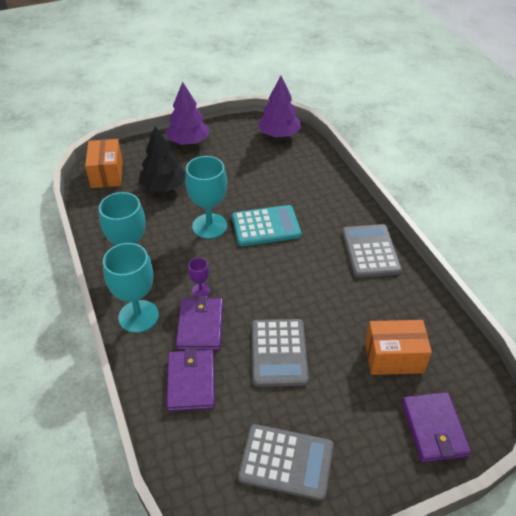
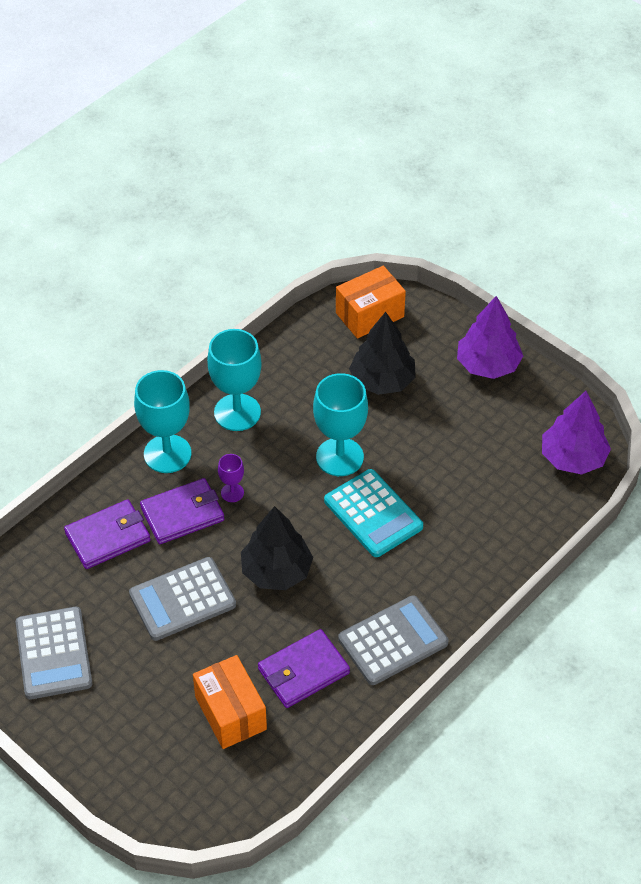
camera: 65 degrees right, 5 degrees up
(283, 290) = (276, 571): none -> black tree
(434, 429) = (151, 776): purple wallet -> purple wallet (303, 671)

